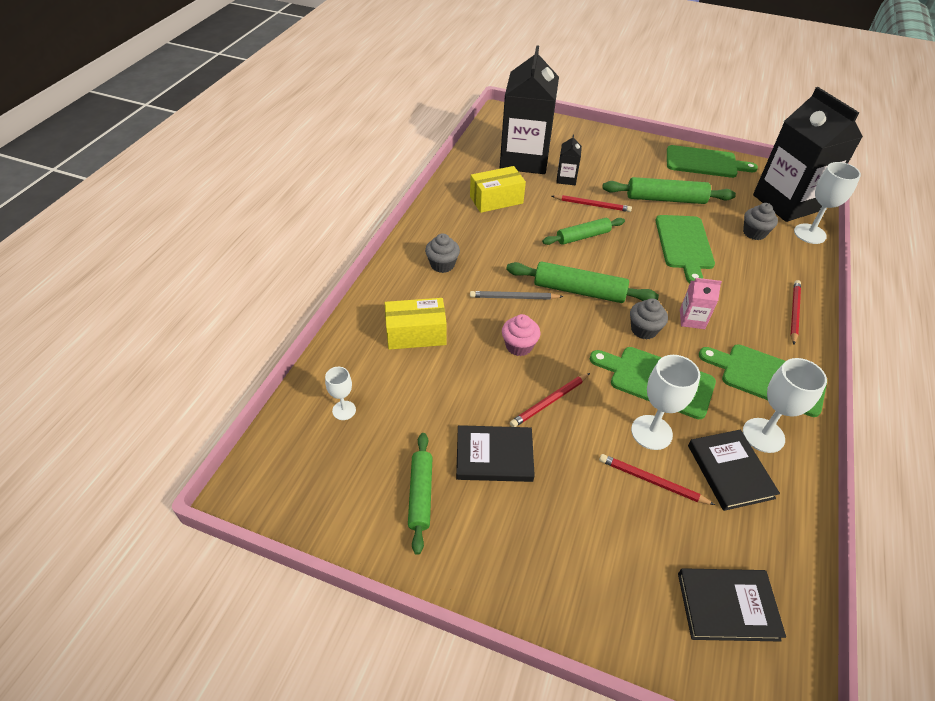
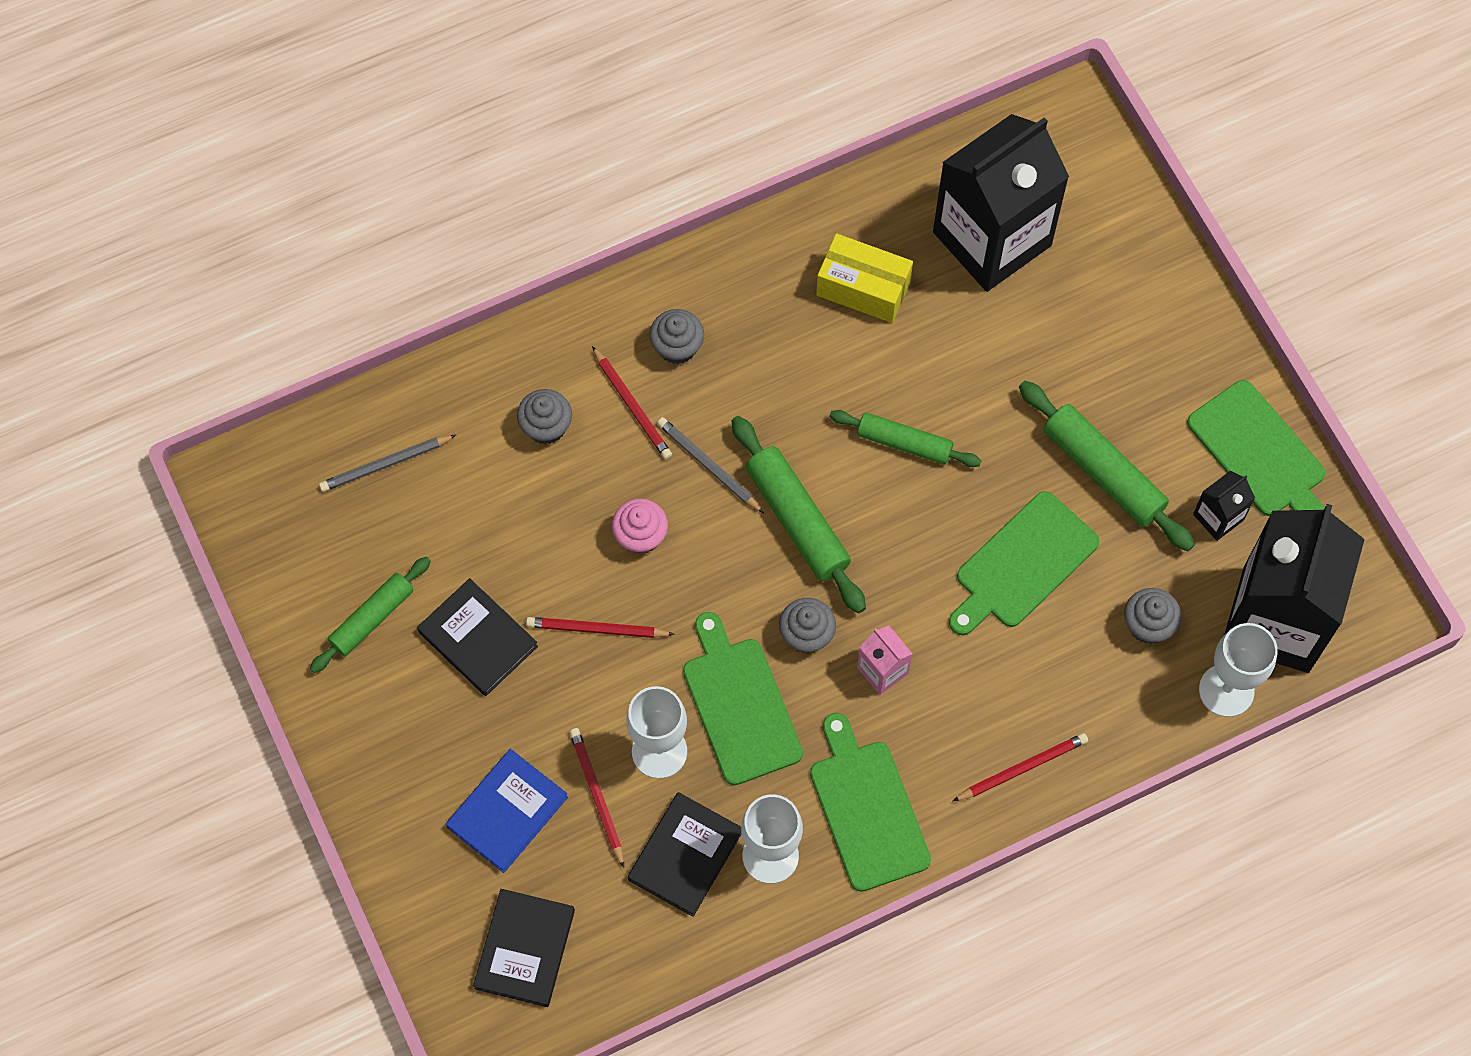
camera: 45 degrees right, 20 degrees up
(344, 410) = (386, 464): white goblet -> grey pencil
(416, 334) = (546, 427): yellow box -> grey cupcake
(566, 179) = (1007, 324): black carton -> black carton (1218, 517)
(592, 205) = (983, 400): red pencil -> red pencil (632, 405)
(620, 534) = (507, 812): none -> blue book
(727, 606) = (524, 949): black book -> black book turned 60 degrees clockwise

